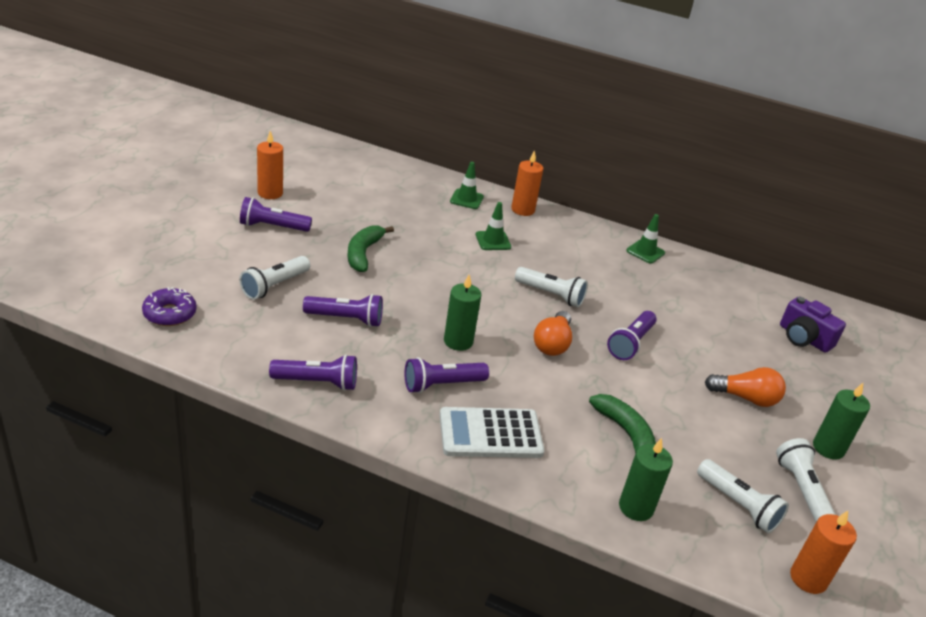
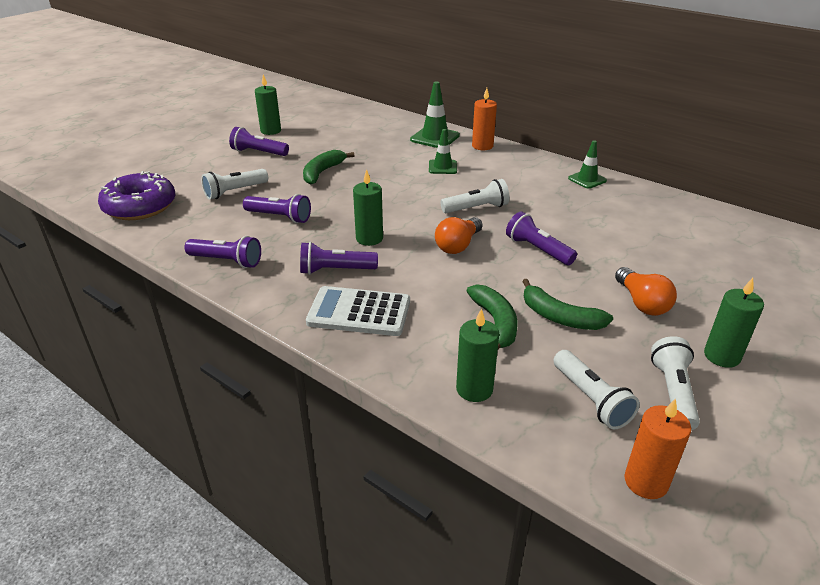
camera: 20 degrees right, 0 degrees up
(170, 314) = (140, 206): purple donut -> purple donut, size x1.68
(270, 193) = (271, 131): orange candle -> green candle
(466, 199) = (435, 138): green traffic cone -> green traffic cone, size x1.54
(551, 295) = (476, 208): white flashlight -> white flashlight turned 60 degrees counterclockwise
(631, 344) = (537, 250): purple flashlight -> purple flashlight turned 90 degrees clockwise
(680, 421) = (559, 317): none -> green banana
(745, 398) = (642, 303): orange light bulb -> orange light bulb turned 45 degrees clockwise
(804, 338) = (731, 256): purple camera -> none

